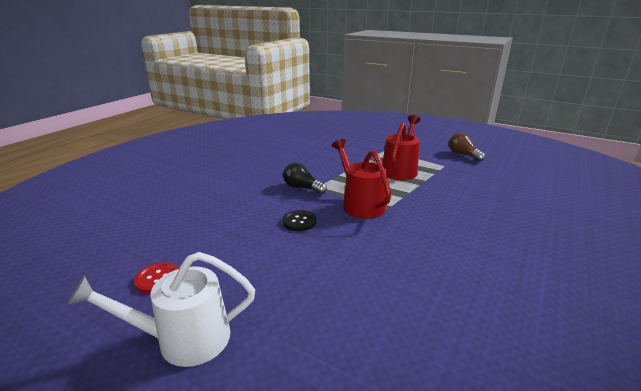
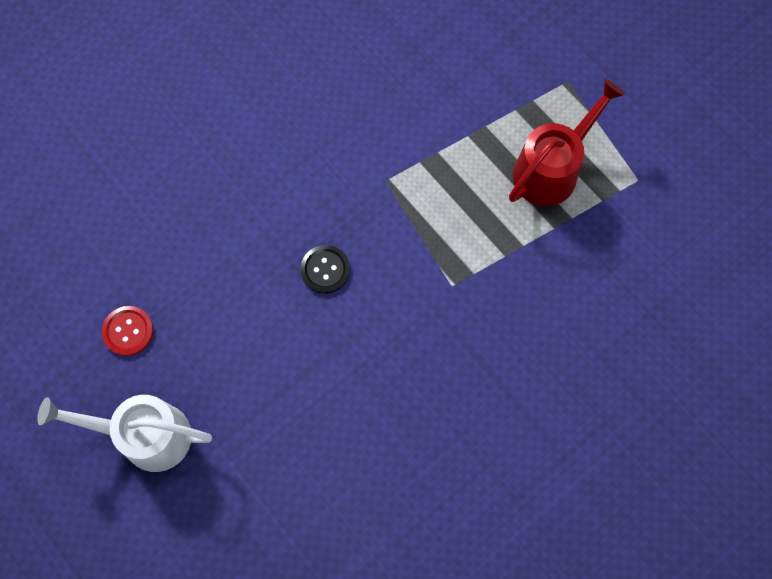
camera: 20 degrees right, 45 degrees up
(302, 188) = (362, 176): black light bulb -> none
(360, 204) = (430, 253): red watering can -> none
(463, 155) = (703, 150): brown light bulb -> none

